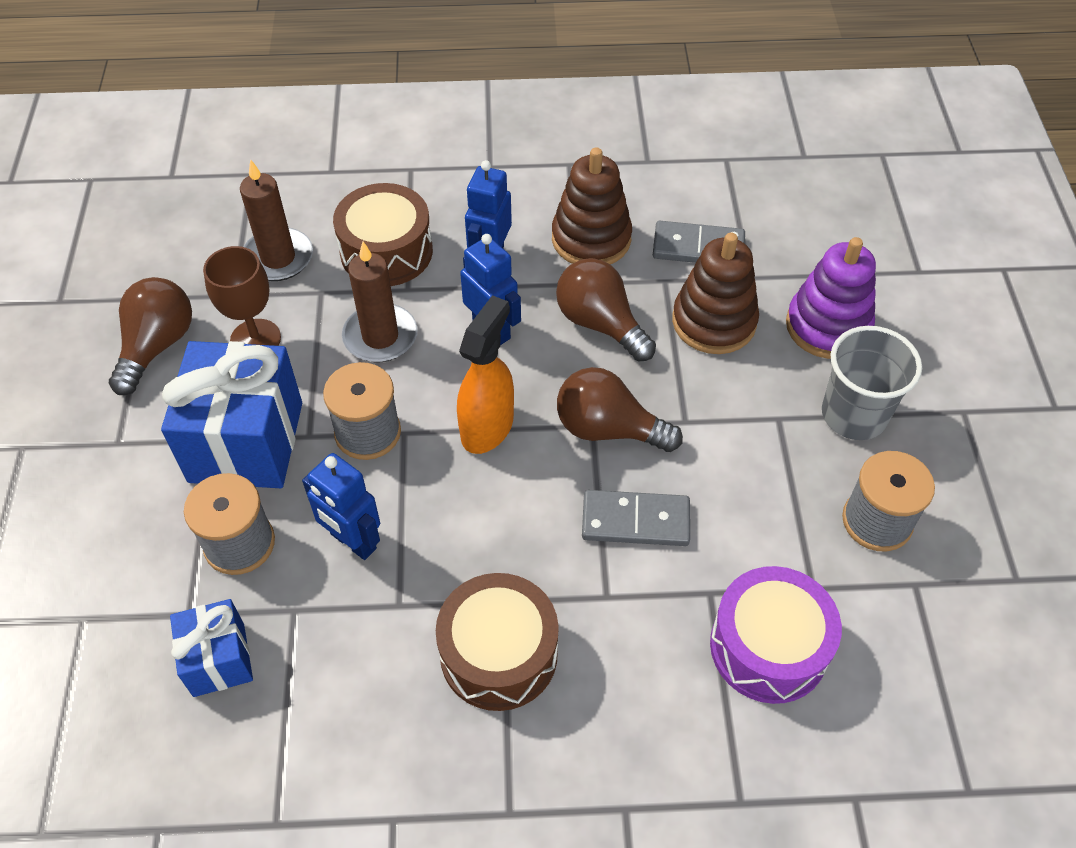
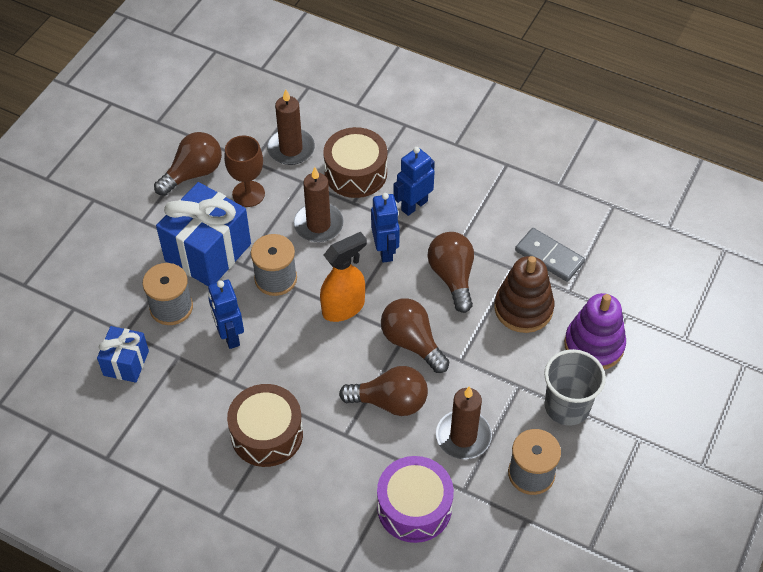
camera: 30 degrees right, 0 degrees up
(591, 239) = (485, 220): brown stacking toy -> none
(635, 520) = (390, 402): grey domino -> brown light bulb
(760, 517) = (463, 436): none -> brown candle

